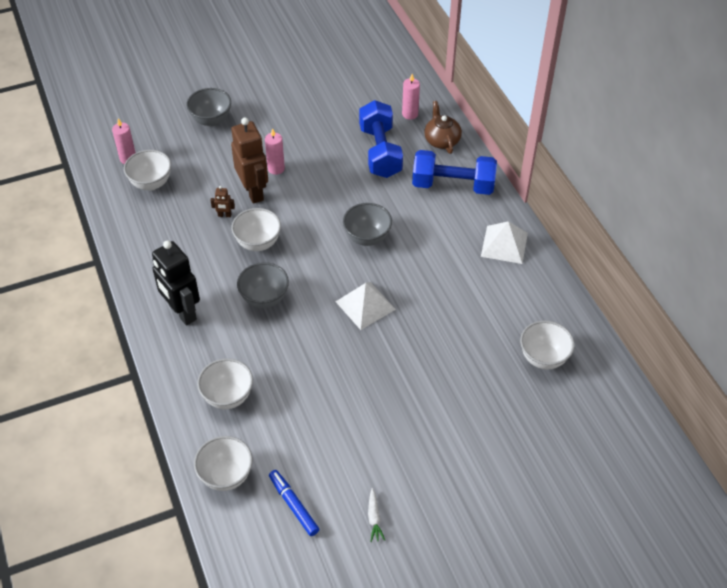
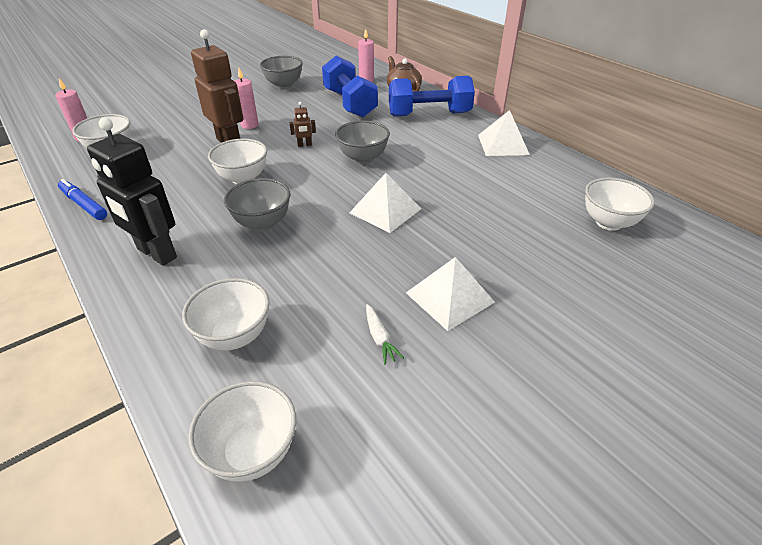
camera: 15 degrees left, 10 degrees down
(211, 120) = (175, 103): grey bowl -> grey bowl (284, 85)
(224, 215) = (200, 163): brown robot -> brown robot (304, 145)
(294, 505) = (381, 475): blue marker -> blue marker (84, 205)
(374, 518) = (519, 462): white carrot -> white carrot (379, 338)
(382, 399) = (449, 297): none -> white pyramid

